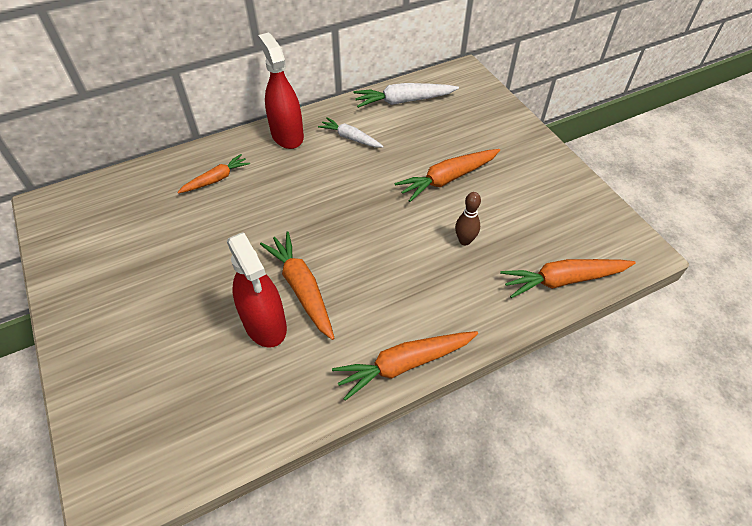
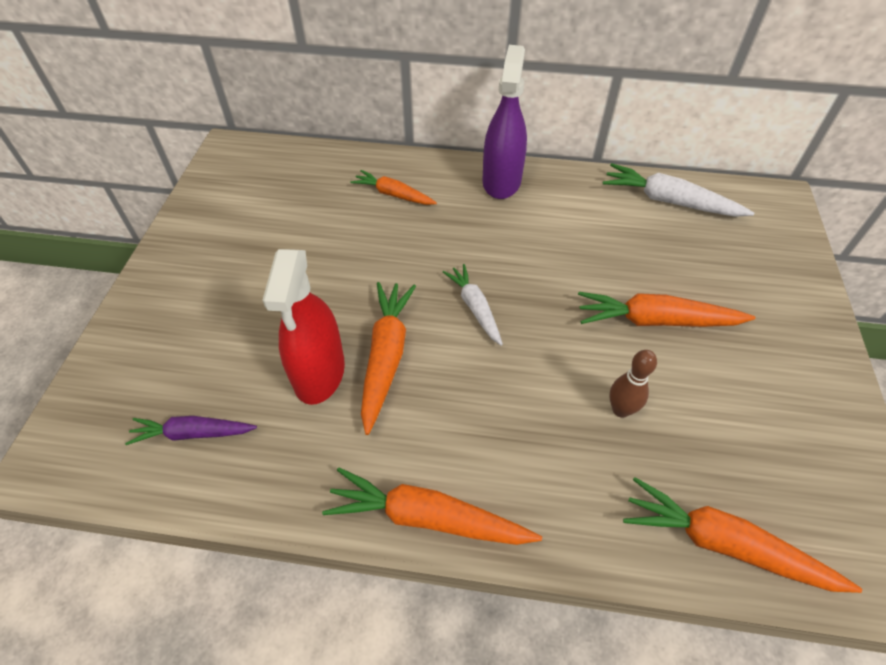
camera: 35 degrees right, 0 degrees up
(207, 413) = (193, 433): none -> purple carrot
(216, 179) = (393, 195): orange carrot -> orange carrot turned 150 degrees counterclockwise
(287, 135) = (501, 181): red spray bottle -> purple spray bottle
(350, 138) = (571, 216): white carrot -> white carrot (475, 308)

